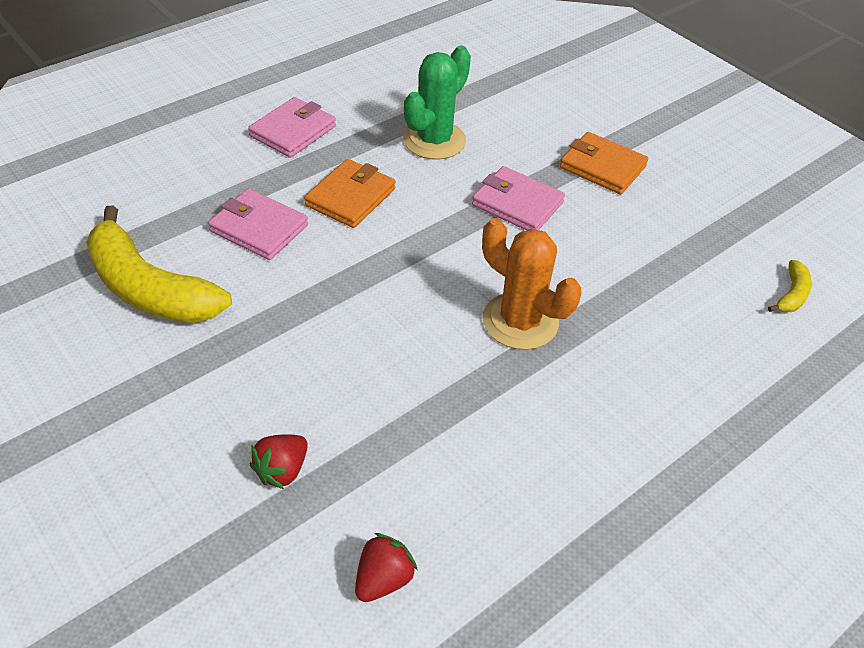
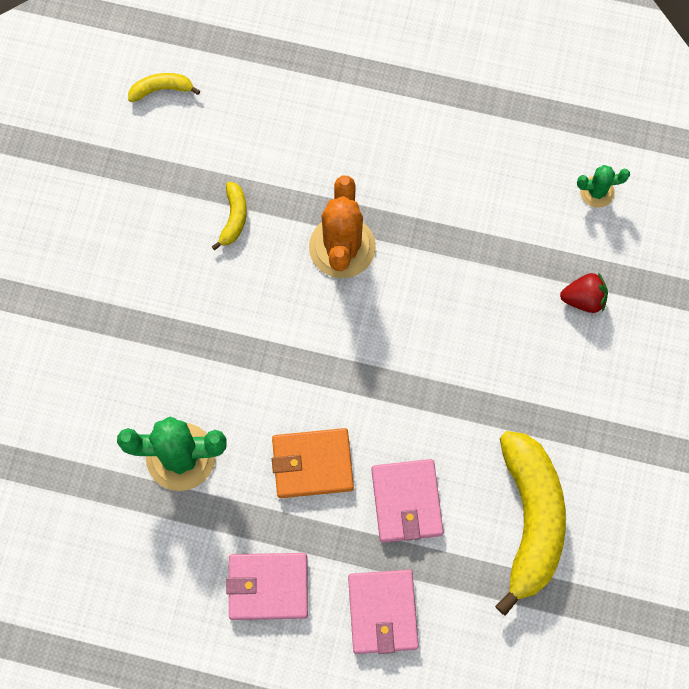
camera: 125 degrees left, 25 degrees up
(383, 579) = (597, 192): red strawberry -> green cactus
(517, 204) = (212, 332): pink wallet -> pink wallet (382, 612)
(602, 167) = (106, 298): orange wallet -> none
(613, 269) = (234, 218): none -> yellow banana

